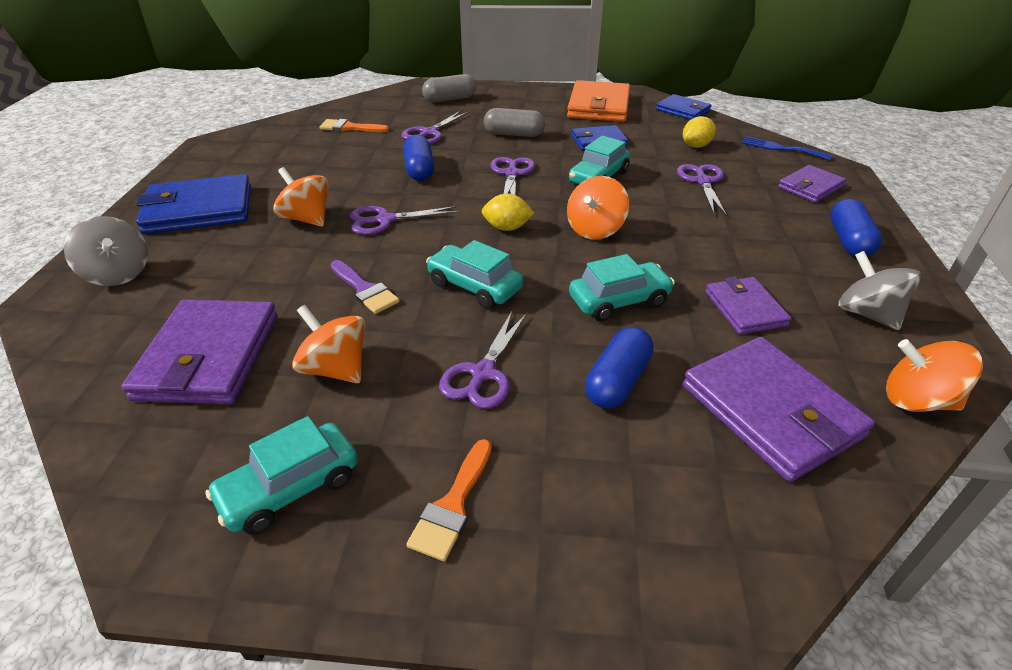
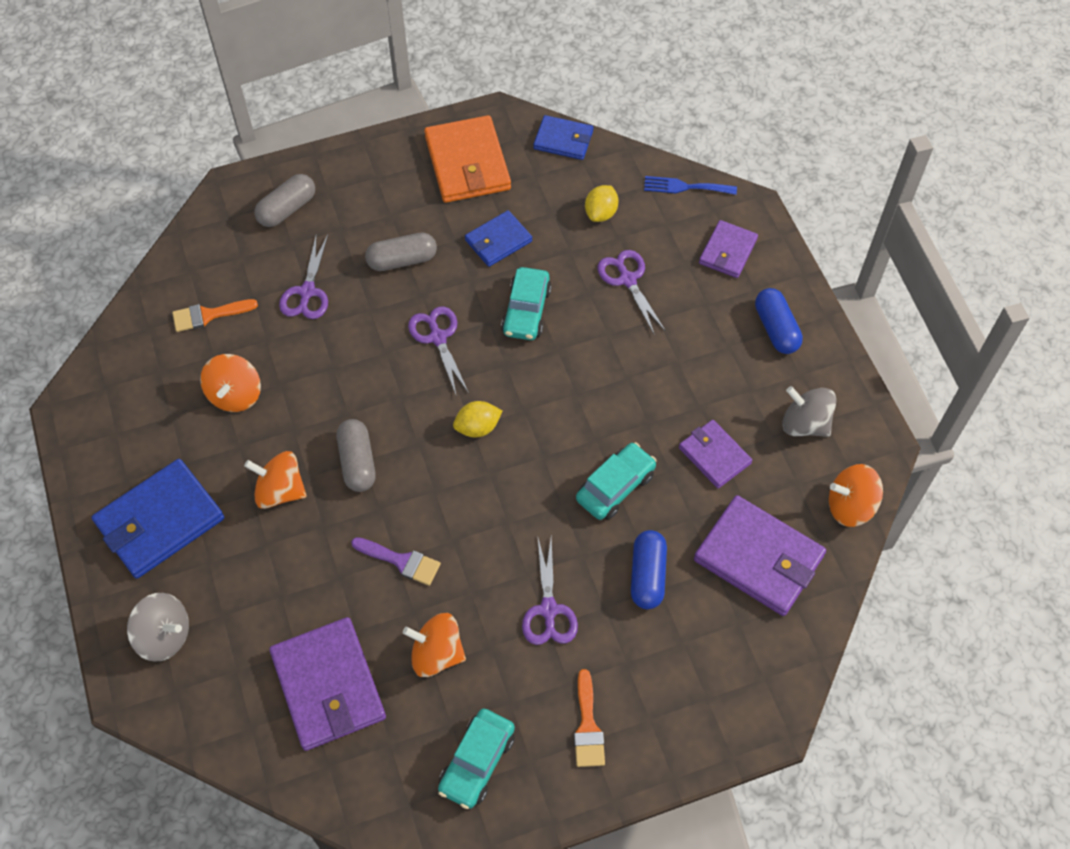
camera: 25 degrees left, 20 degrees up
(385, 220) = (357, 462): purple scissors -> grey capsule
(419, 170) = (339, 367): blue capsule -> none
(474, 286) = (491, 518): turquoise car -> none
(595, 230) = (557, 398): orange spinning top -> orange spinning top (235, 395)

